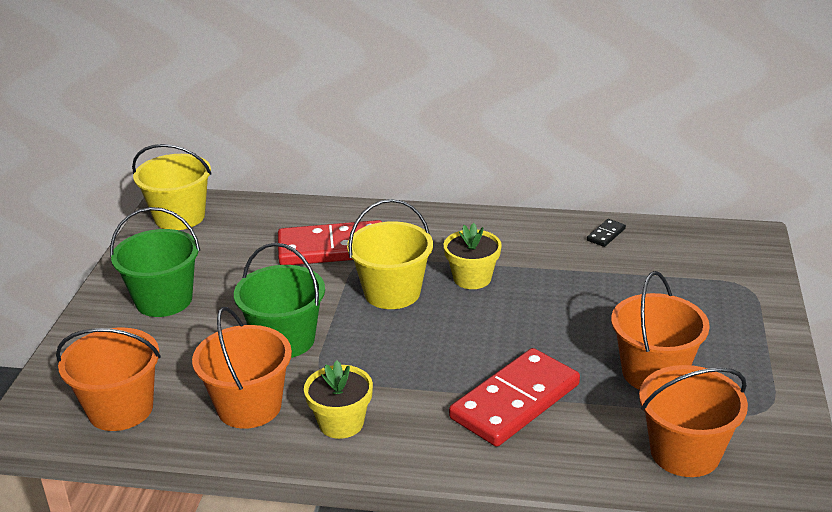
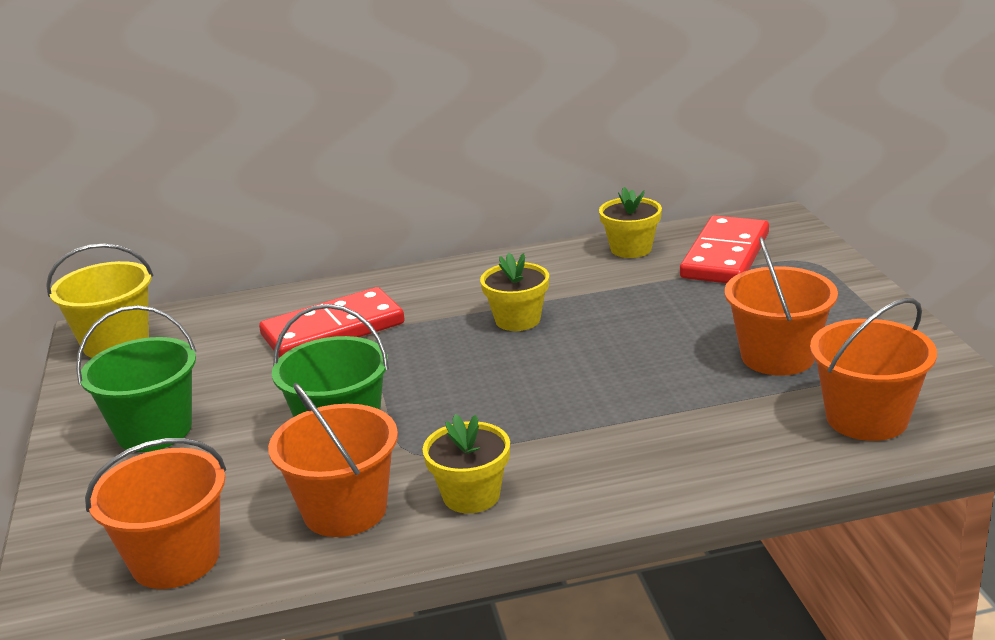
camera: 20 degrees left, 5 degrees down
(392, 292) = (436, 354): yellow bucket -> none
(515, 401) = (653, 420): red domino -> red domino (725, 255)
(606, 234) = (631, 249): black domino -> yellow flower pot

